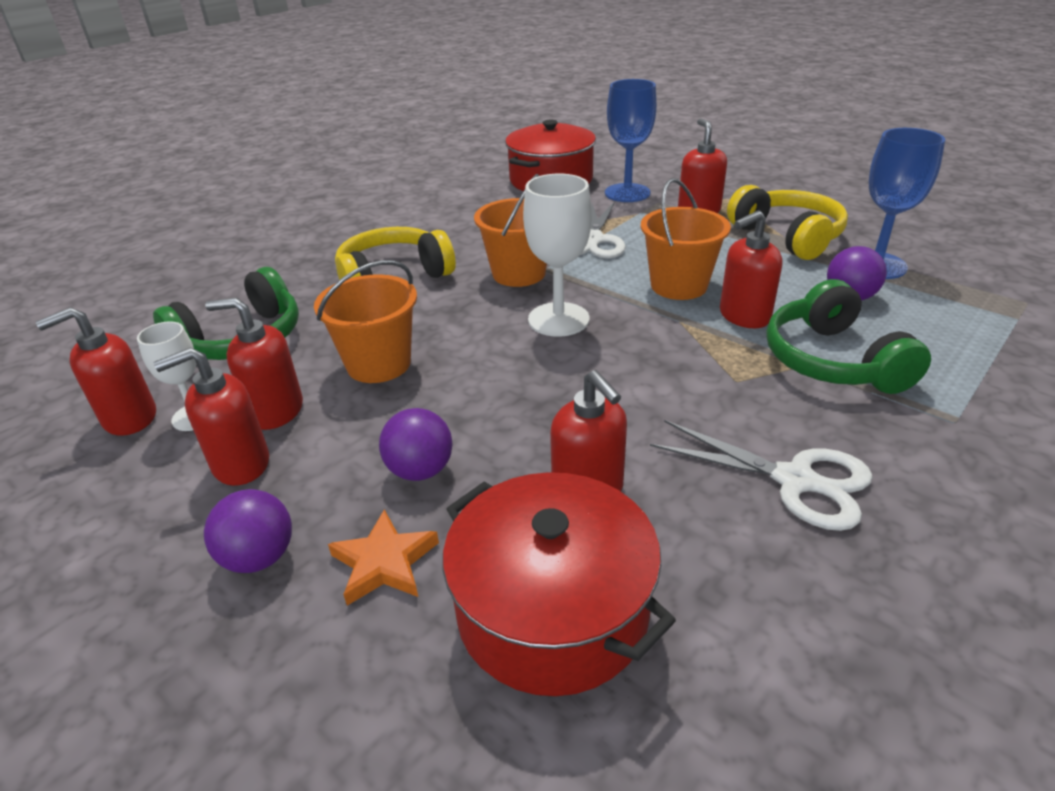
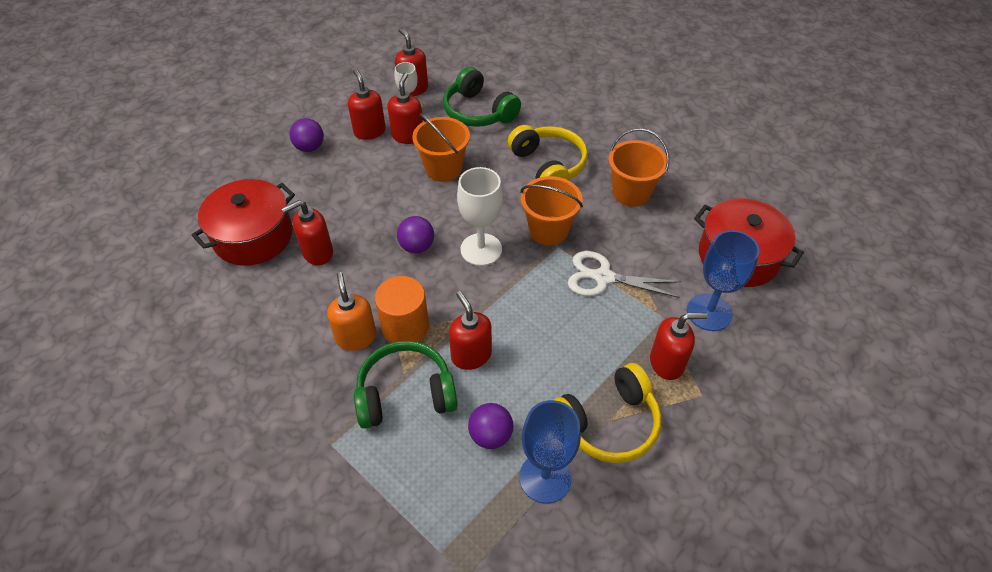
camera: 90 degrees right, 15 degrees up
(384, 562) = (295, 184): orange star -> none
(420, 470) = (349, 191): purple ball -> purple ball (417, 246)
(678, 286) = (521, 323): orange bucket -> orange bucket (631, 193)
(720, 372) = (405, 327): none -> orange cylinder
(760, 417) = (356, 337): none -> orange soap dispenser
(794, 480) = (301, 339): white scissors -> none

